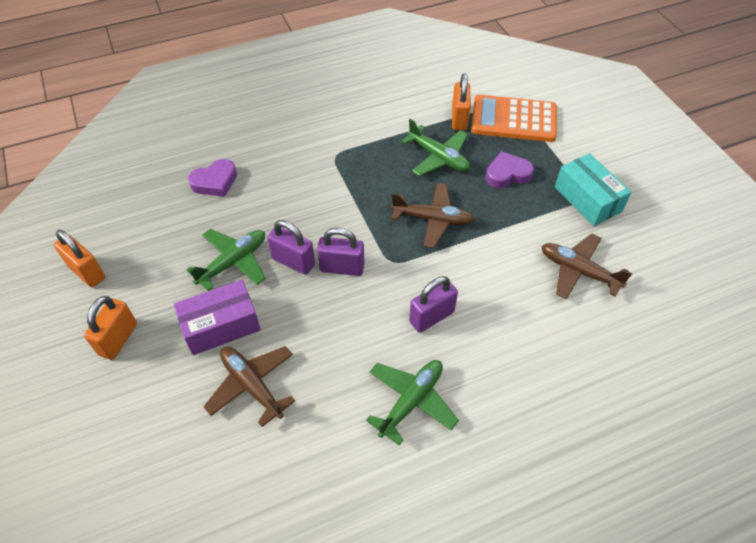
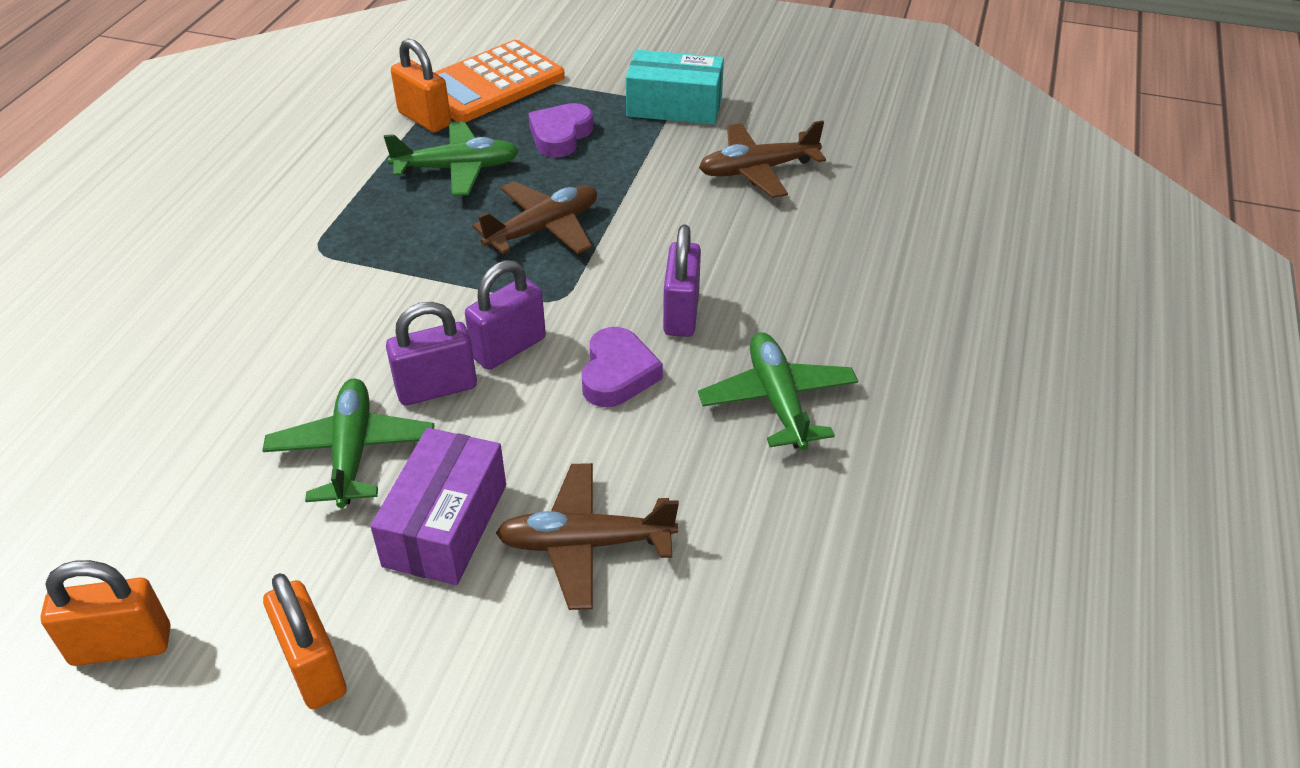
camera: 50 degrees left, 10 degrees down
(215, 182) = (175, 392): purple heart -> purple heart (617, 374)

